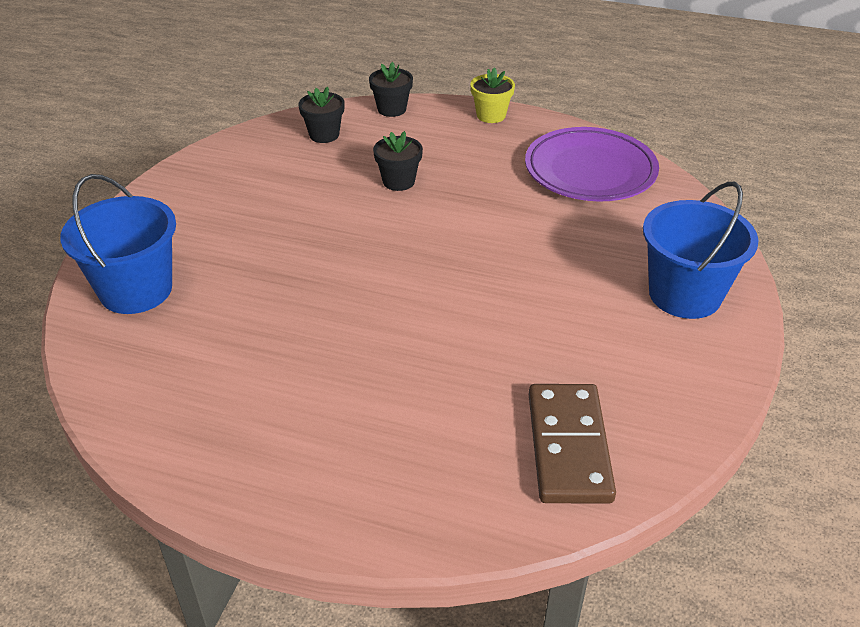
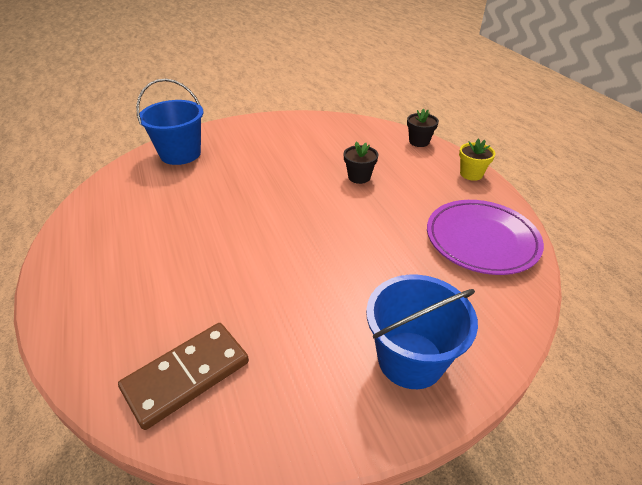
camera: 50 degrees right, 0 degrees up
(324, 135) = (364, 136): black flower pot -> none

